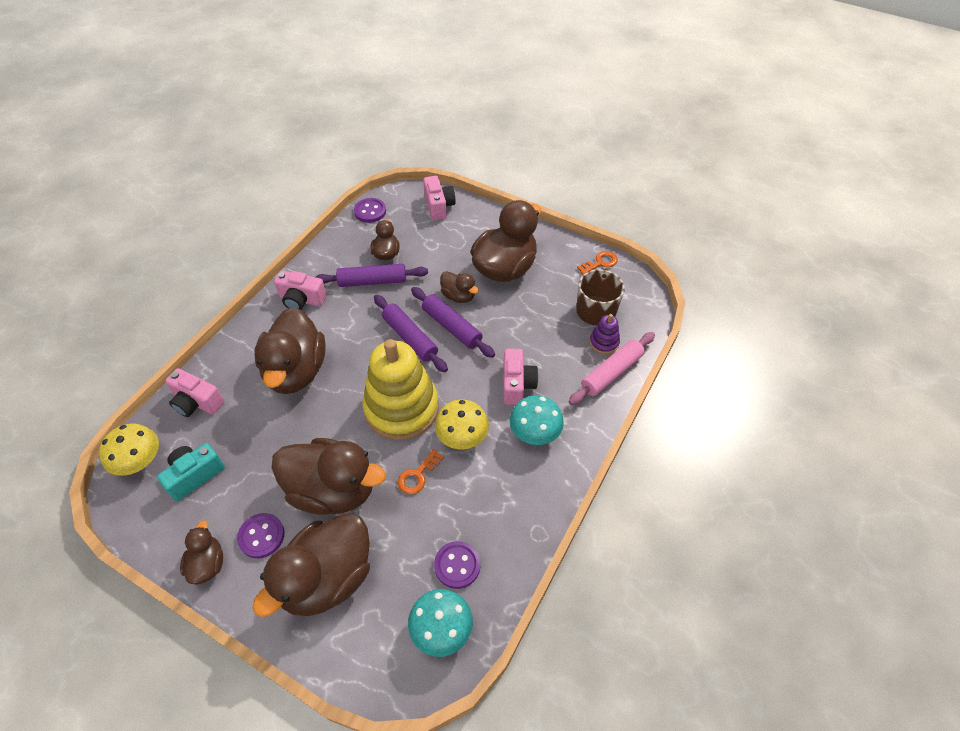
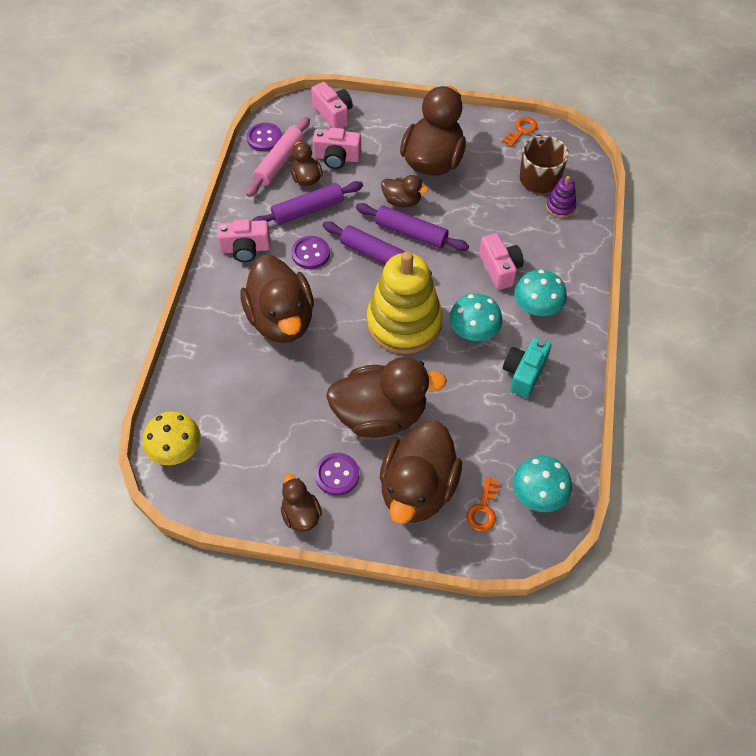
camera: 20 degrees left, 5 degrees up
(194, 475) = (240, 444): turquoise camera -> turquoise camera (524, 373)
(197, 402) = (199, 378): pink camera -> pink camera (337, 158)
(418, 475) = (451, 377): orange key -> orange key (483, 509)
(457, 565) = (525, 440): purple button -> purple button (310, 253)
(462, 436) = (473, 331): yellow mushroom -> turquoise mushroom
(611, 373) = (580, 233): pink rolling pin -> pink rolling pin (280, 162)

